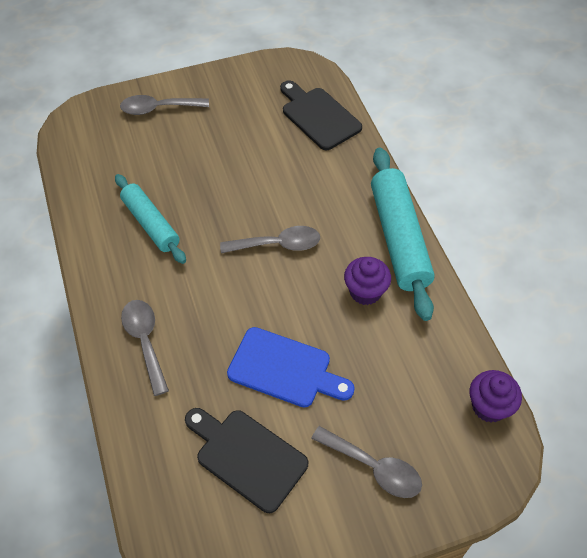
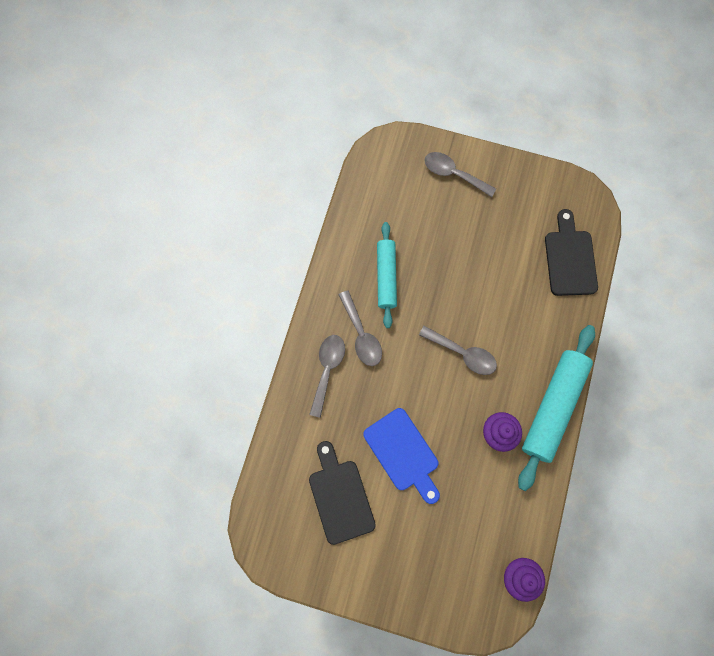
camera: 35 degrees right, 20 degrees up
(373, 467) = (412, 560): grey spoon -> grey spoon (361, 334)

